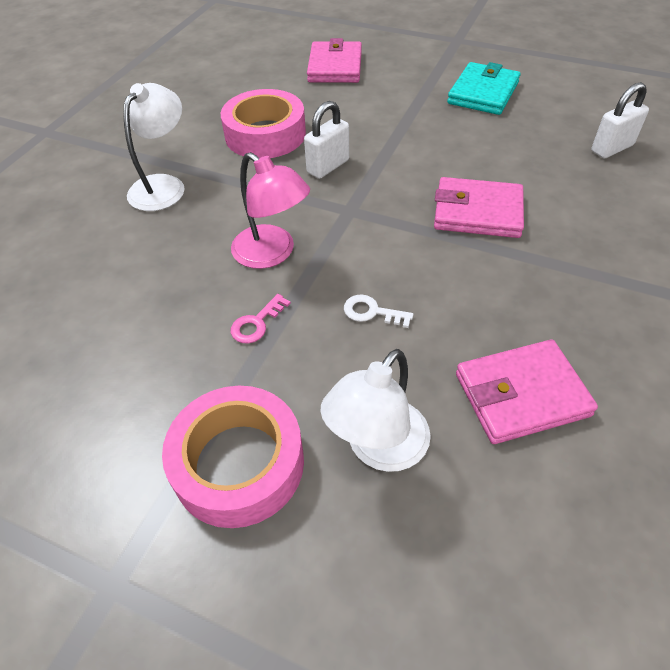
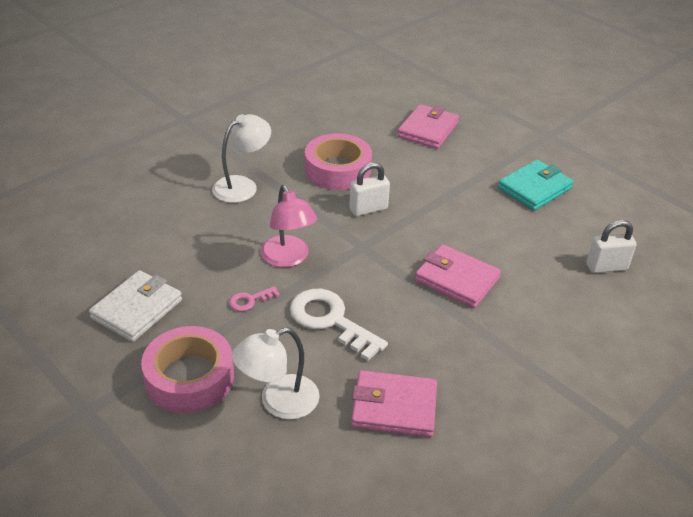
camera: 20 degrees right, 10 degrees down
(110, 392) = (137, 309): none -> white wallet
(372, 312) = (330, 320): white key -> white key, size x2.12

